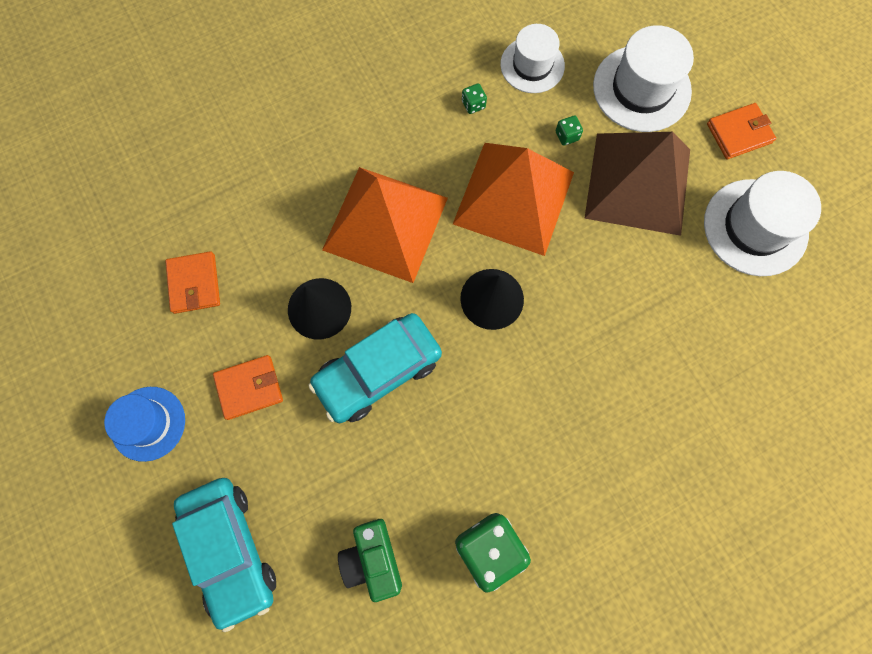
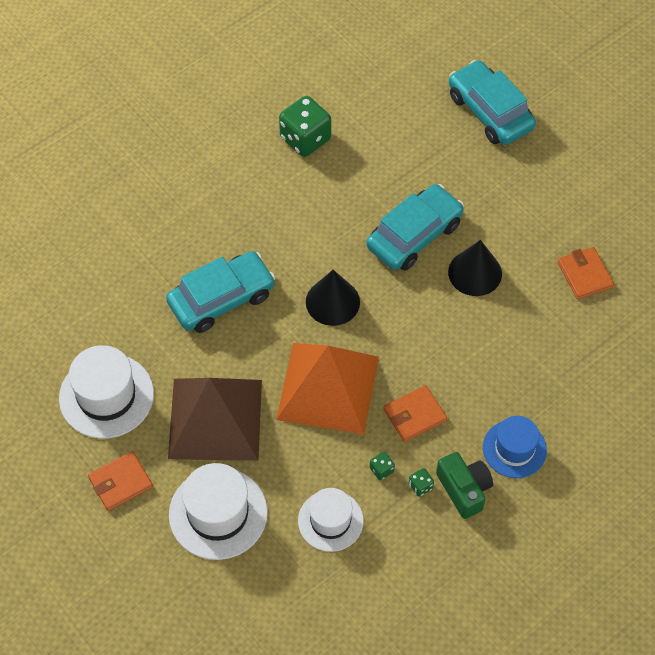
camera: 170 degrees right, 15 degrees down
(148, 423) = (580, 175): blue hat -> blue hat (514, 449)
(249, 388) = (512, 209): orange wallet -> orange wallet (414, 415)
(372, 558) = (387, 121): green camera -> green camera (464, 489)
(385, 223) = (437, 347): orange pyramid -> none
(567, 136) = (286, 453): green dice -> green dice (420, 486)
(621, 324) = (221, 299): none -> turquoise car

